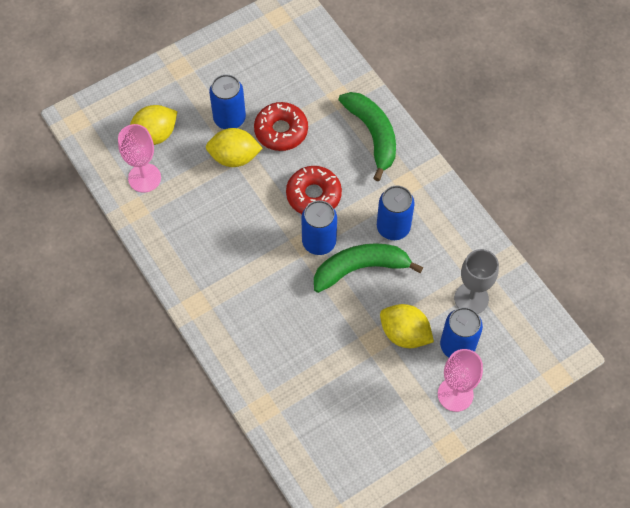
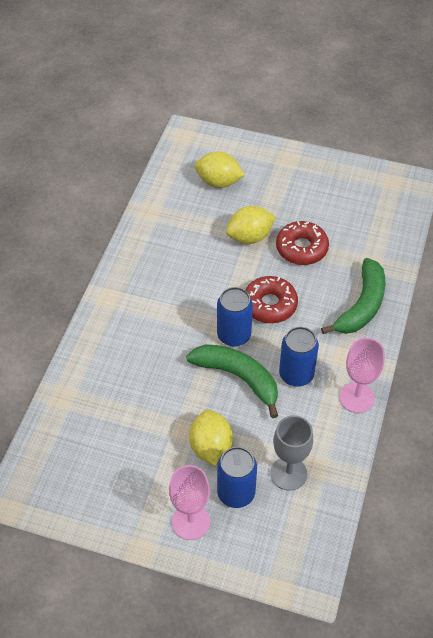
camera: 50 degrees right, 10 degrees down
(144, 178) = (179, 200): pink goblet -> pink goblet (356, 397)
(229, 118) = (278, 212): blue can -> none
(234, 157) = (249, 237): yellow lemon -> yellow lemon turned 75 degrees counterclockwise

